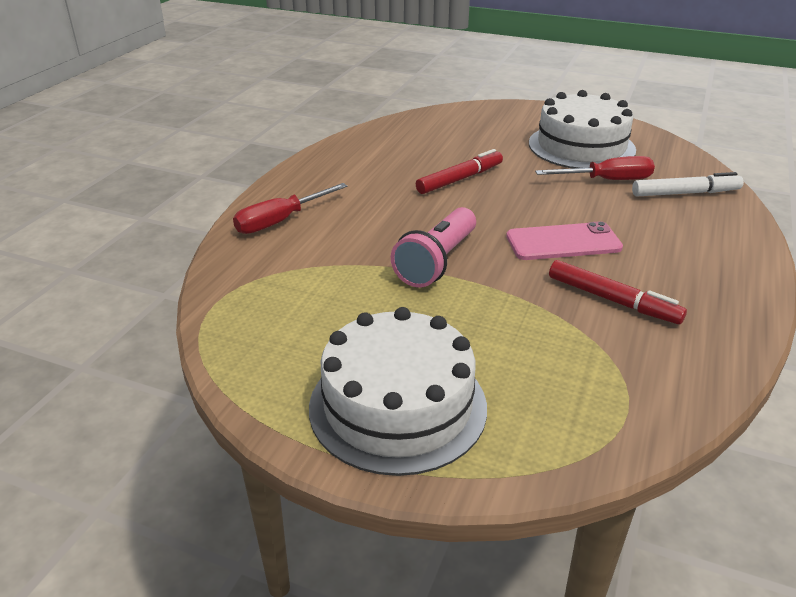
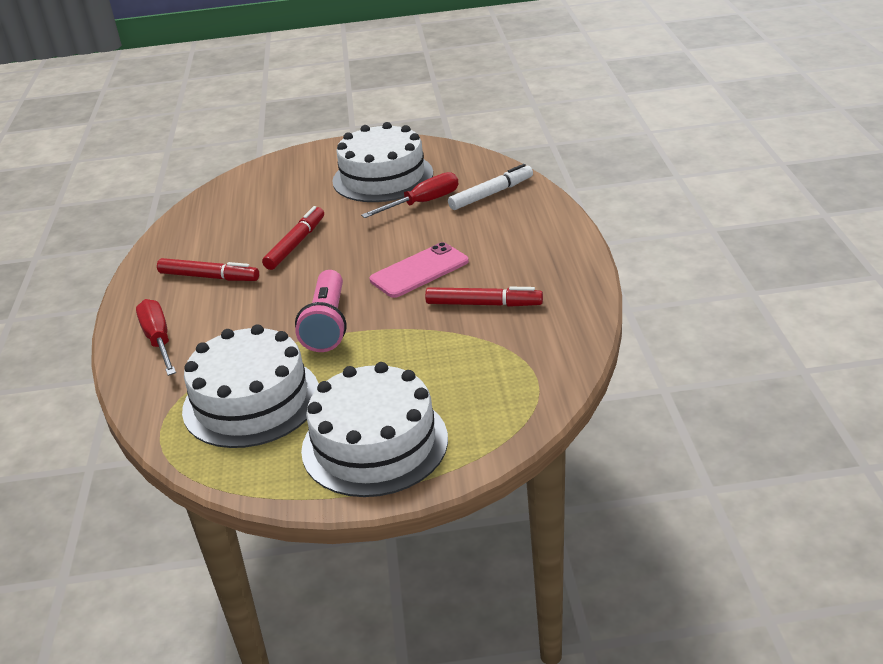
camera: 25 degrees left, 0 degrees up
(280, 221) = (158, 340): red screwdriver -> red screwdriver turned 135 degrees clockwise
(313, 308) = (251, 401): none -> white cake
(364, 182) = (209, 277): none -> red marker

